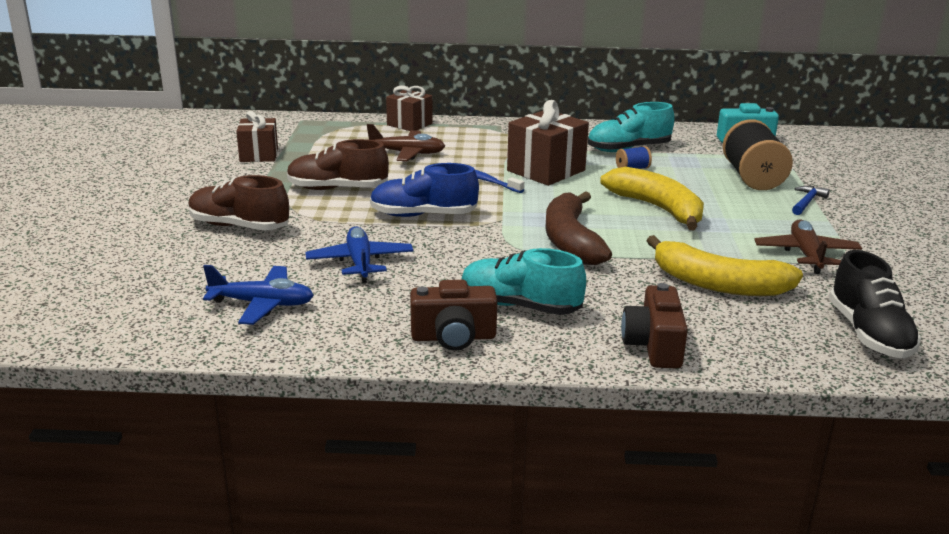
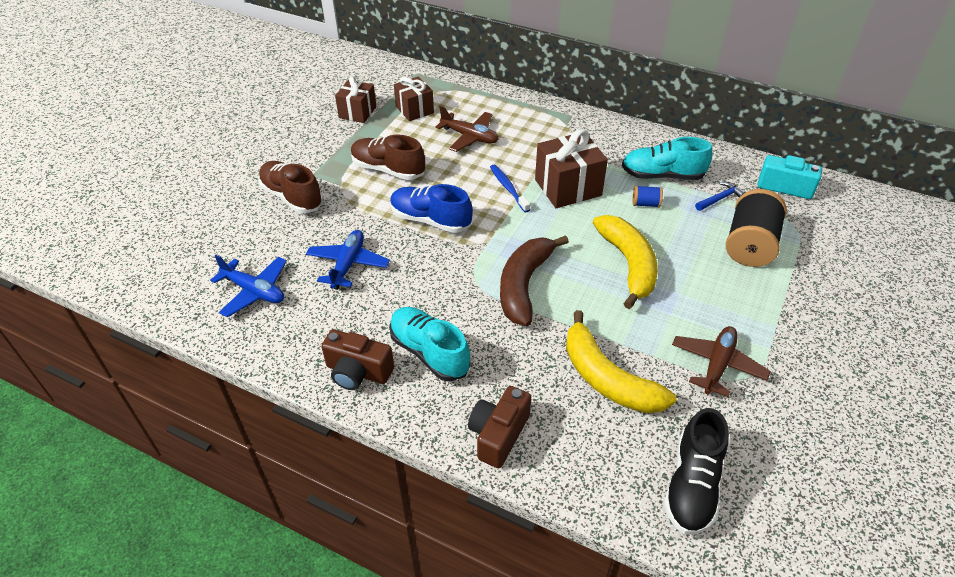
camera: 25 degrees right, 20 degrees up
(409, 124) = (497, 98): brown gift -> brown gift (414, 110)
(807, 202) = (776, 294): blue hammer -> blue hammer (720, 198)

